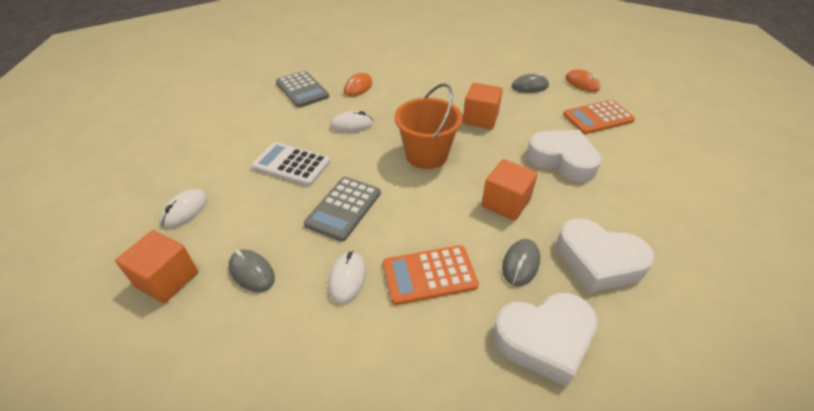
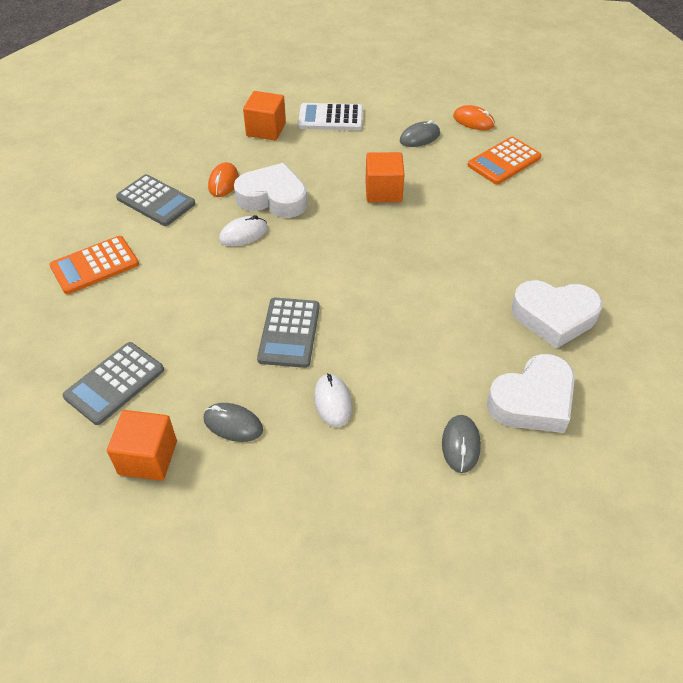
camera: 20 degrees left, 5 degrees up
(185, 210) = (115, 383): white mouse -> grey calculator
(291, 164) = (202, 299): white calculator -> white calculator (331, 118)
(426, 155) = (346, 250): orange bucket -> none
(429, 275) = (409, 375): orange calculator -> orange calculator (95, 265)
(505, 203) = (449, 282): orange cube -> orange cube (266, 129)
(520, 264) = (487, 340): grey mouse -> grey mouse (461, 445)
(562, 160) = (486, 220): white heart -> white heart (273, 198)

